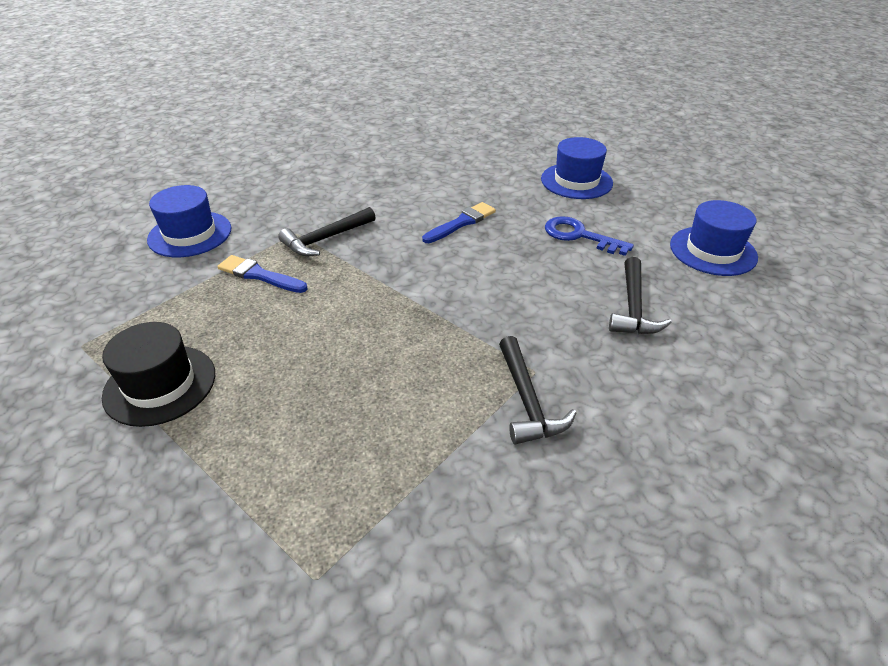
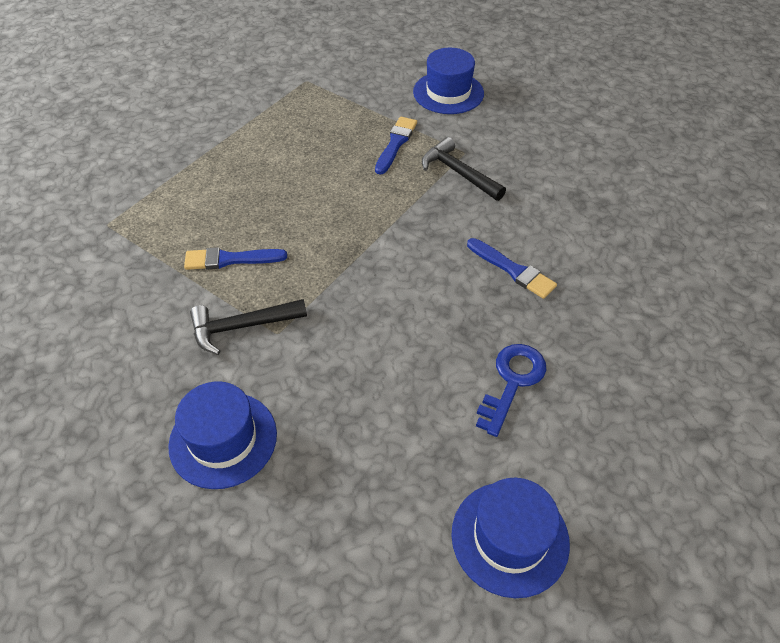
camera: 85 degrees right, 10 degrees up
(160, 384) = (267, 124): black hat -> none
(419, 415) = (230, 259): none -> blue brush
(576, 181) = (654, 387): blue hat -> blue hat (223, 439)
(633, 307) = (376, 423): black hammer -> none

